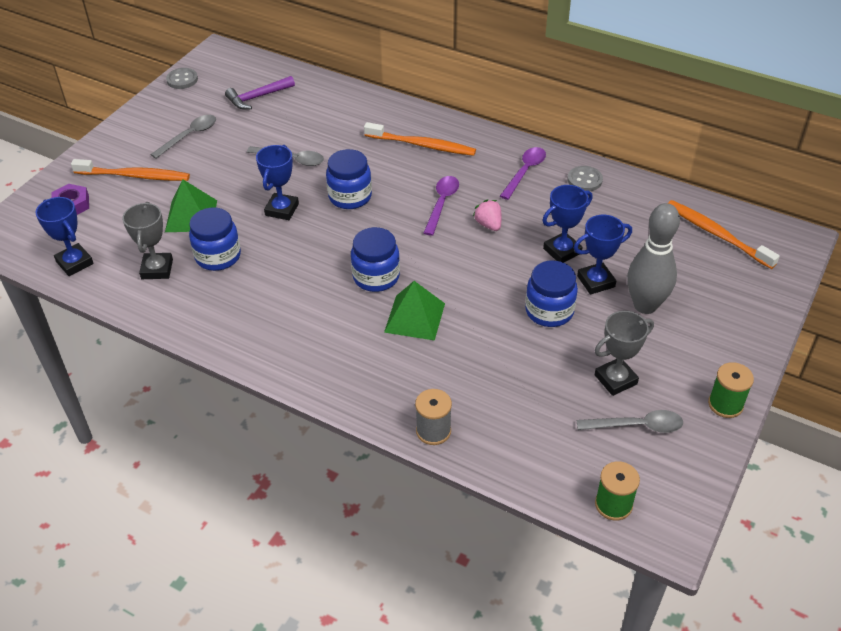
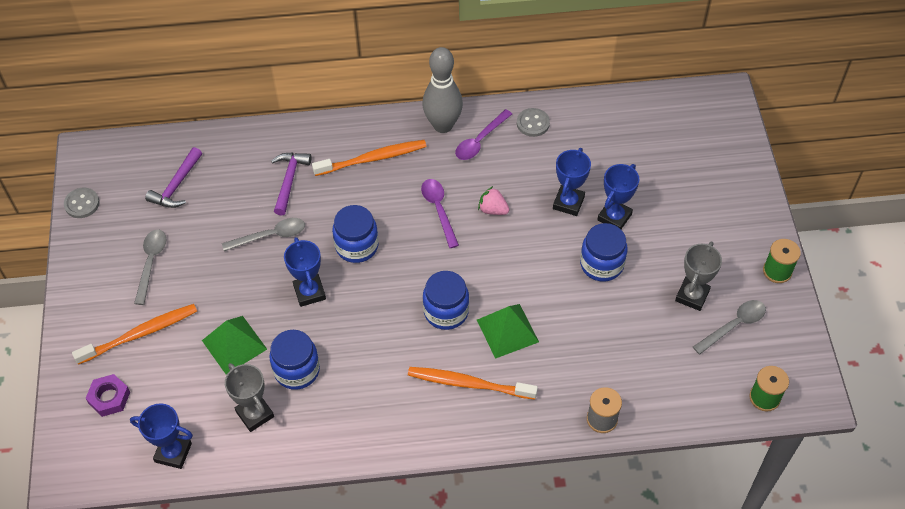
camera: 35 degrees left, 10 degrees up
(342, 131) = (289, 181): none -> purple hammer
(525, 172) = (480, 141): purple spoon -> purple spoon turned 135 degrees counterclockwise
(645, 305) = (665, 218): grey bowling pin -> grey bowling pin (443, 125)
(716, 234) = (667, 122): orange toothbrush -> orange toothbrush (468, 383)

